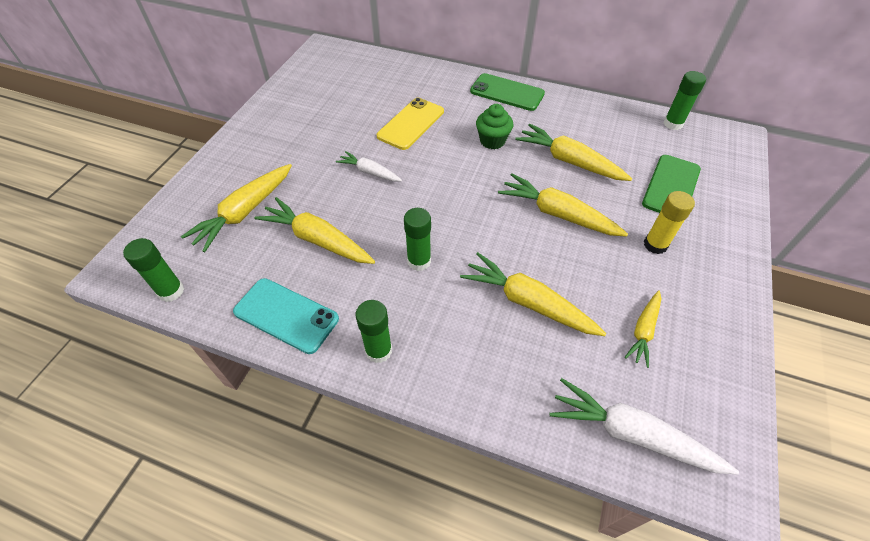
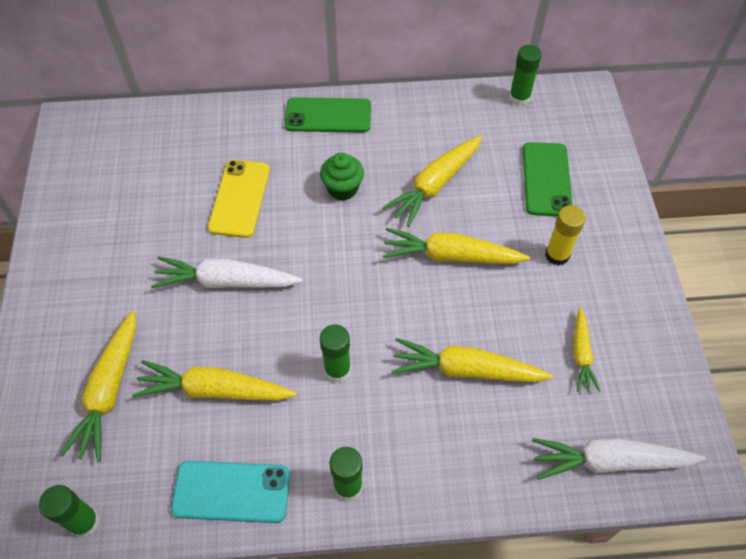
camera: 25 degrees left, 5 degrees up
(369, 172) = (226, 281): white carrot -> white carrot, size x1.68
(569, 161) = (434, 185): yellow carrot -> yellow carrot turned 60 degrees counterclockwise

